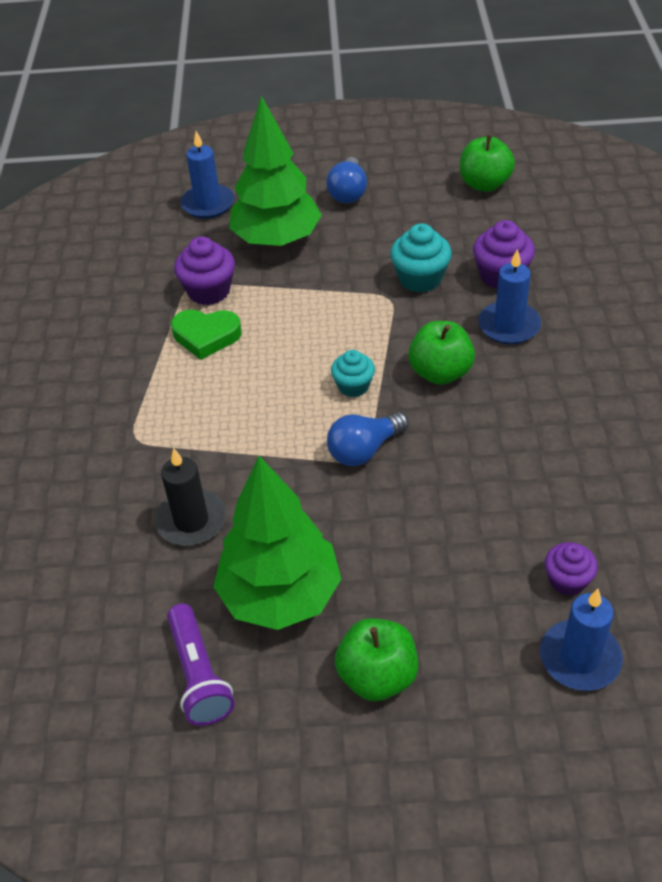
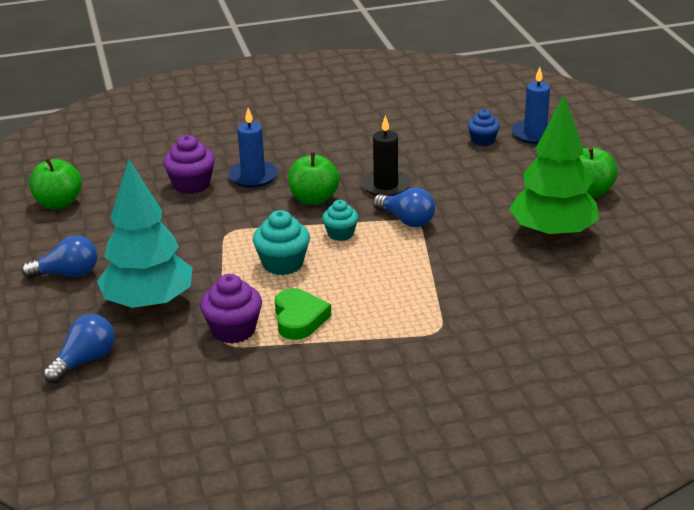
camera: 105 degrees left, 15 degrees down
(191, 520) = (509, 283): black candle -> black candle (385, 185)
(199, 675) = (632, 254): purple flashlight -> none
(208, 204) = (85, 361): blue candle -> blue light bulb
(277, 240) = (149, 304): green tree -> turquoise tree
(420, 279) = (200, 220): turquoise cupcake -> turquoise cupcake (283, 264)
(567, 580) = (483, 140): purple cupcake -> blue cupcake

